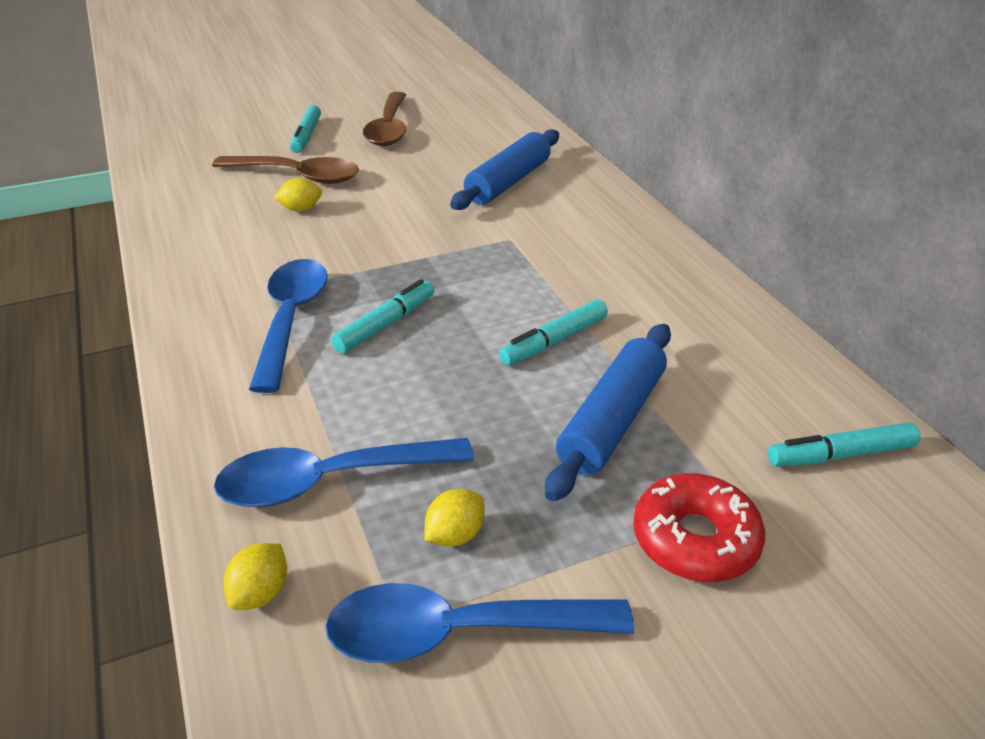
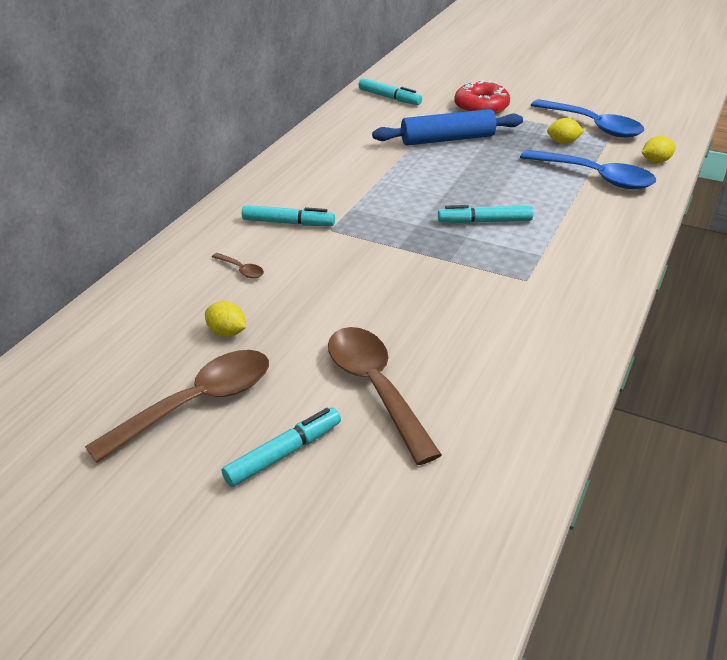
camera: 130 degrees left, 0 degrees up
(291, 319) = (535, 253): blue spoon -> none
(301, 209) = (423, 342): yellow lemon -> yellow lemon (227, 332)
(508, 182) = (241, 270): blue rolling pin -> brown spoon
(554, 341) = (414, 172): turquoise marker -> turquoise marker (288, 223)

